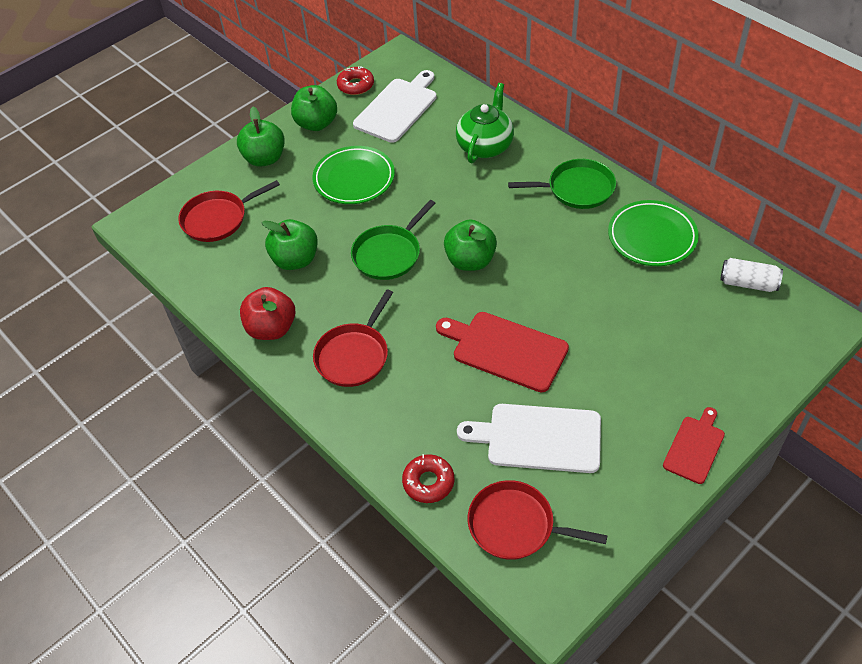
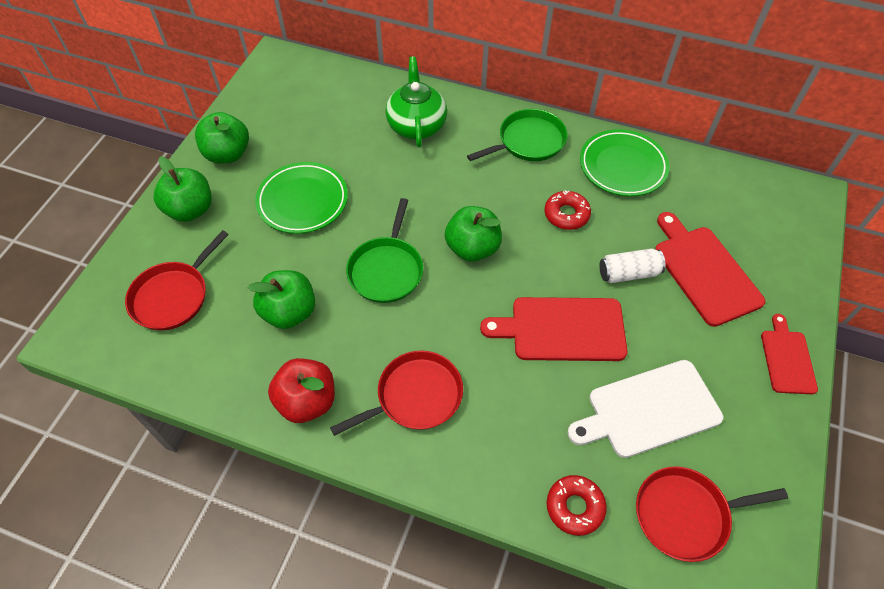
camera: 30 degrees left, 5 degrees up
(354, 355) = (415, 396): red pan -> red pan turned 120 degrees counterclockwise
(356, 85) = (247, 101): red donut -> red donut (566, 214)
(397, 108) = (305, 113): white cutting board -> none
(667, 350) = (704, 271): none -> red cutting board
(748, 283) = (729, 182): white can -> white can (628, 273)

